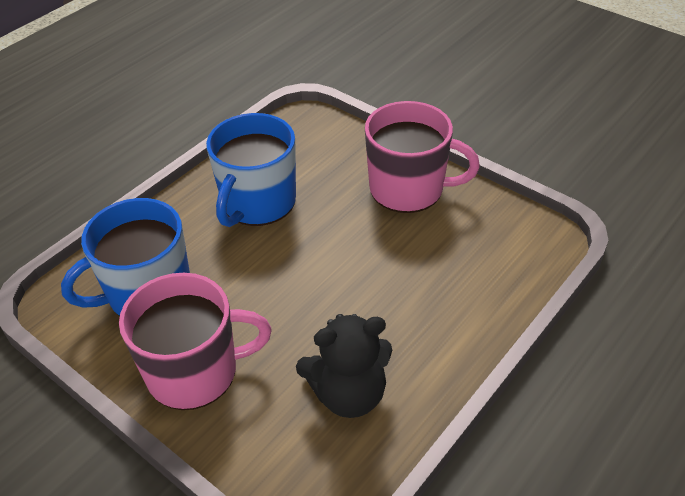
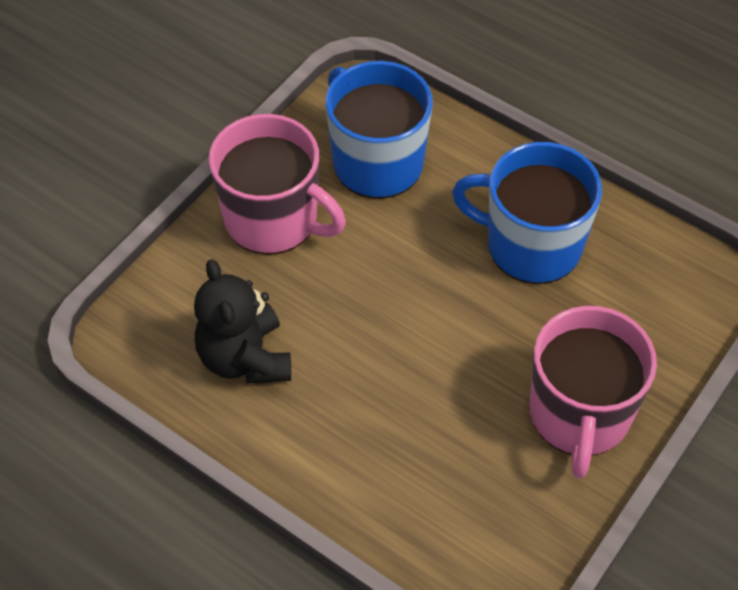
camera: 85 degrees right, 10 degrees up
(195, 372) = (273, 219): pink mug -> pink mug turned 45 degrees counterclockwise

